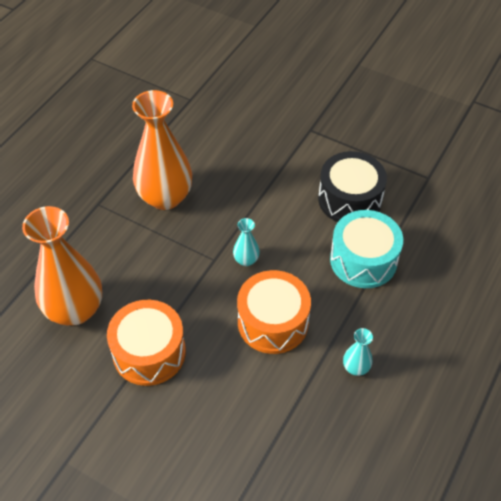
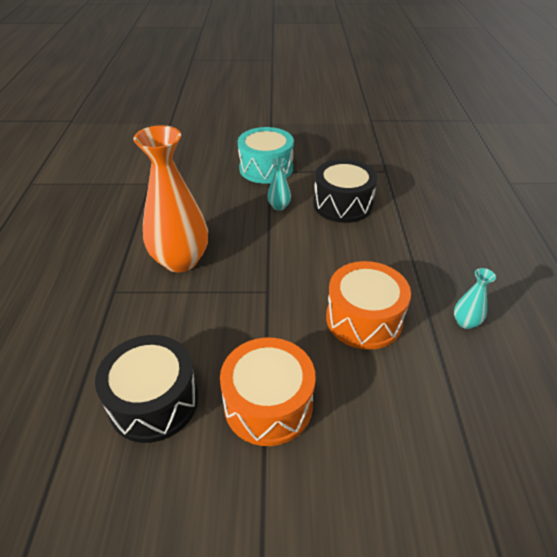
camera: 30 degrees left, 10 degrees down
(75, 310) = (153, 401): orange vase -> black drum
(246, 260) = (296, 279): turquoise vase -> turquoise vase (279, 206)
(363, 260) = (392, 240): turquoise drum -> turquoise drum (266, 168)

